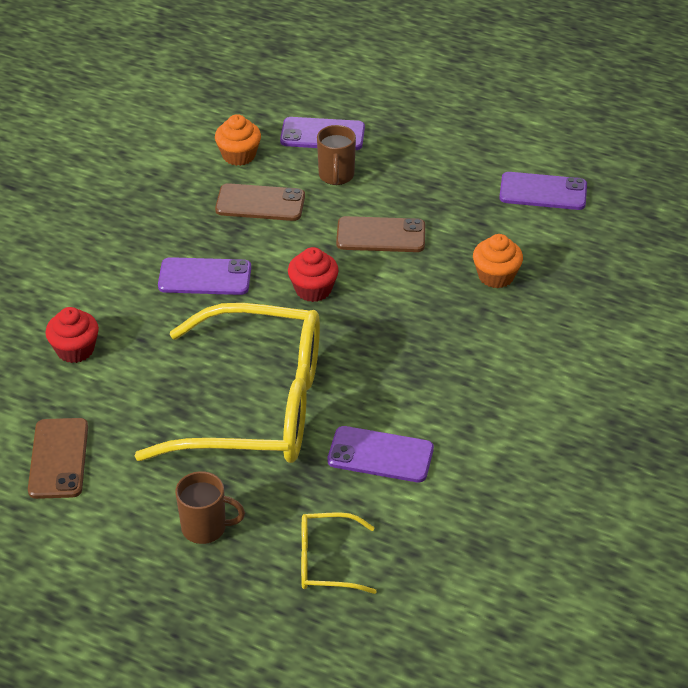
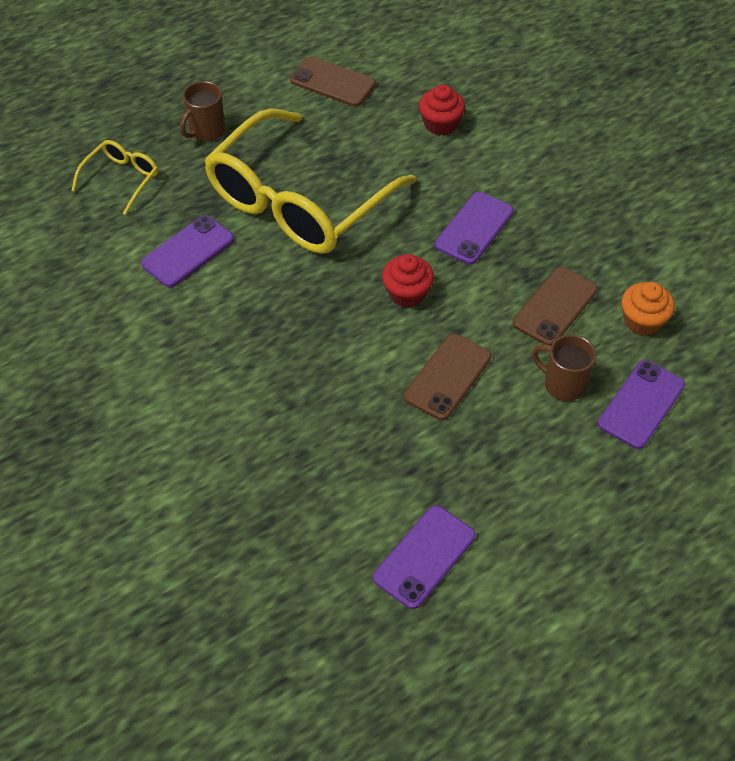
camera: 120 degrees right, 10 degrees up
(496, 276) = (327, 439): orange cupcake -> none

